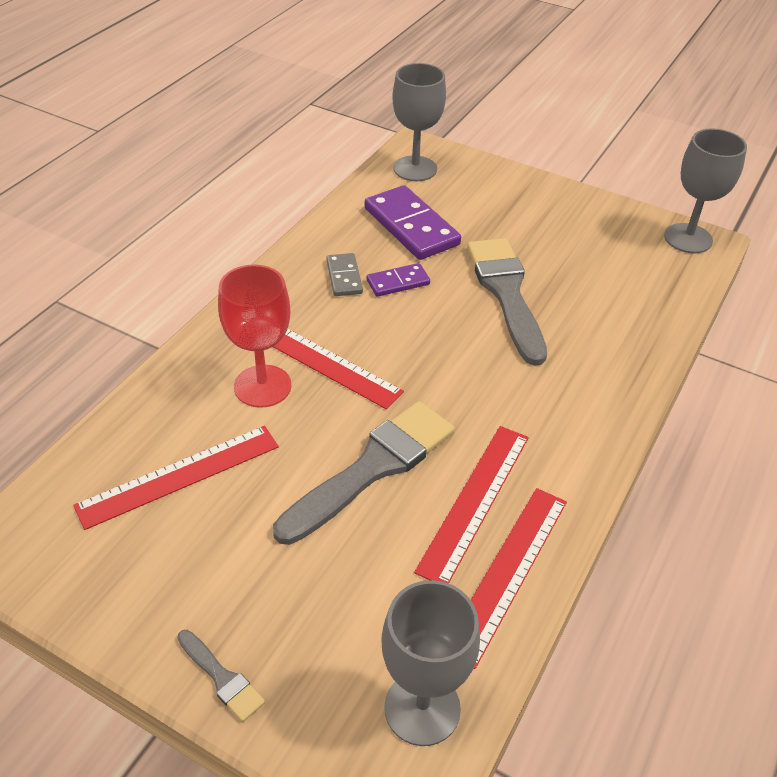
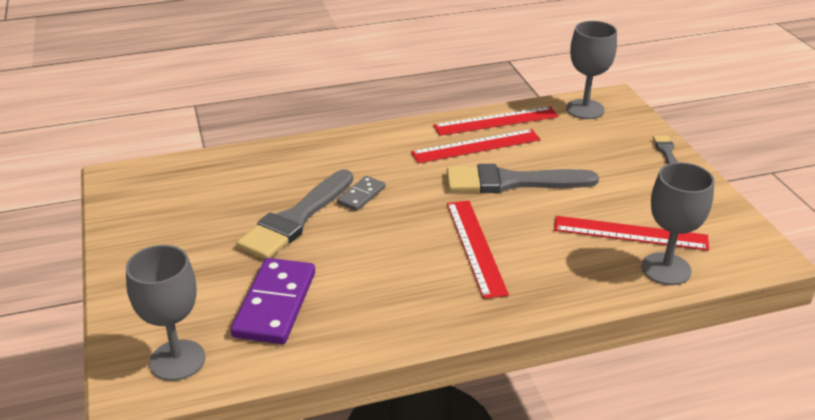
camera: 135 degrees left, 10 degrees down
(262, 386) = (532, 253): red goblet -> none
(344, 277) = (386, 294): grey domino -> grey domino (361, 195)
(398, 282) = (353, 267): purple domino -> none
(688, 238) = (121, 183): grey goblet -> grey goblet (666, 269)

